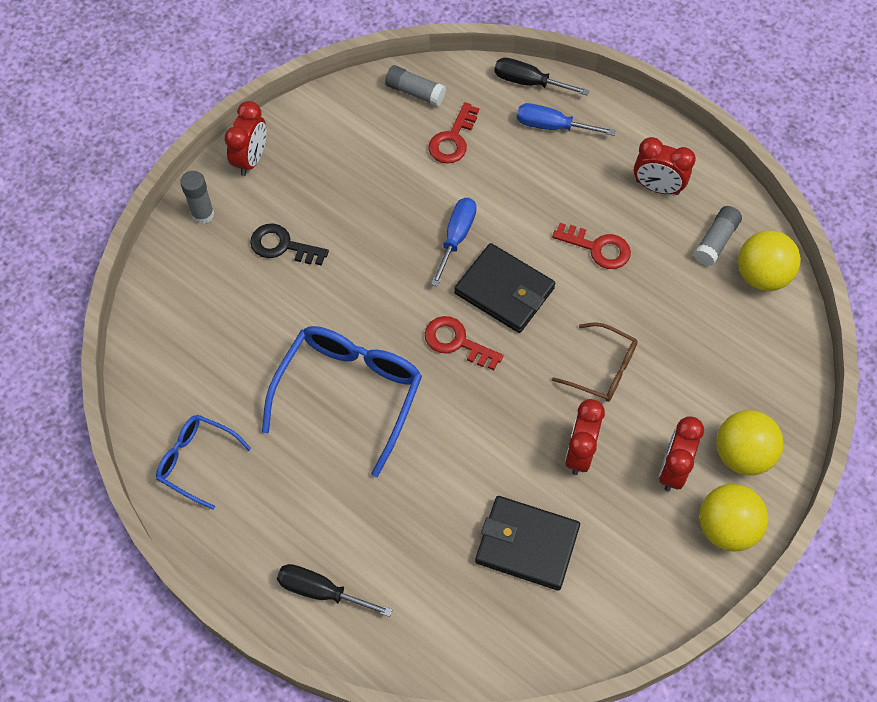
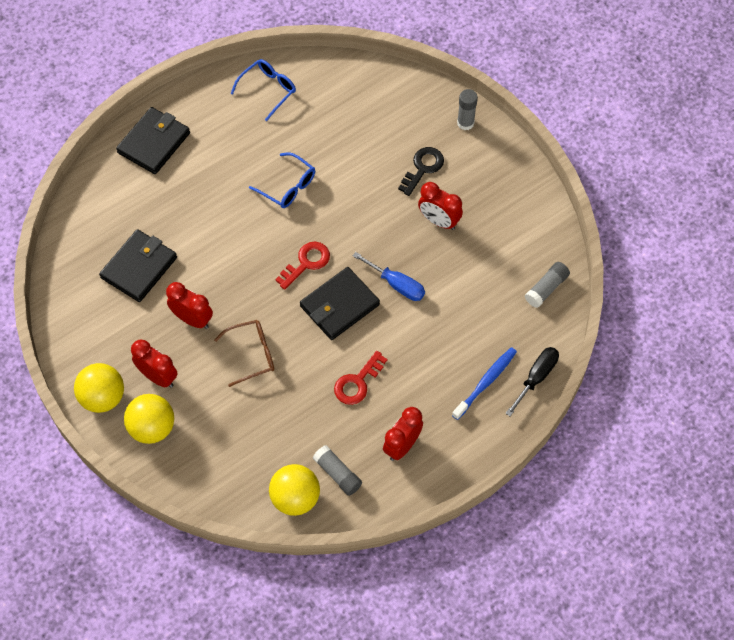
camera: 105 degrees right, 0 degrees up
(251, 159) = (508, 161): red clock -> red clock (439, 221)
(321, 591) = (154, 143): black screwdriver -> black wallet
(349, 393) = (288, 187): blue glasses -> blue glasses, size x0.57
(453, 139) = (491, 305): red key -> none
(552, 126) = (485, 383): blue screwdriver -> blue toothbrush
(603, 369) = (252, 354): brown glasses -> brown glasses turned 150 degrees counterclockwise

